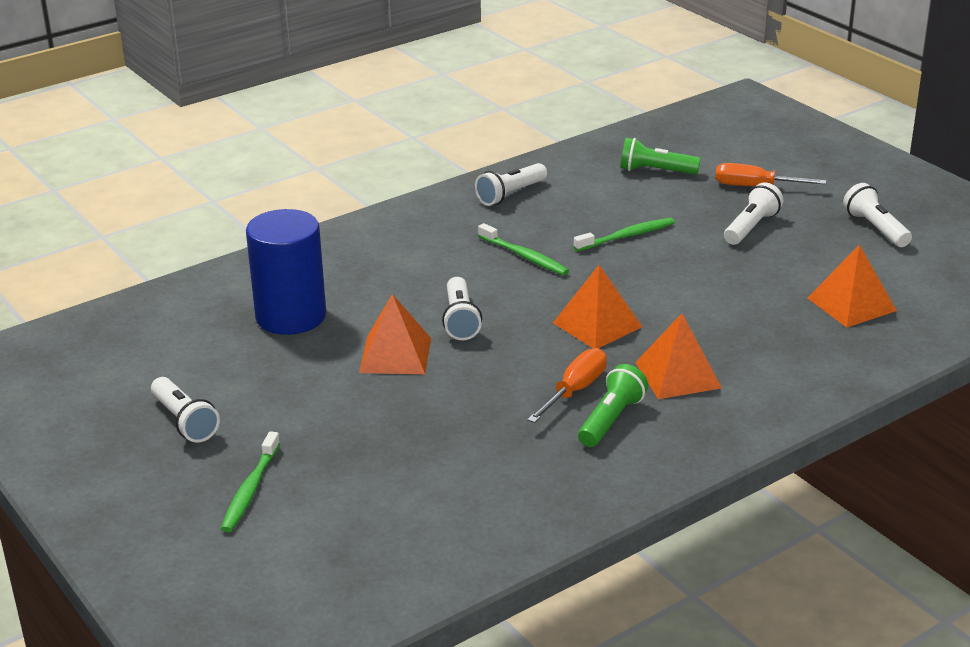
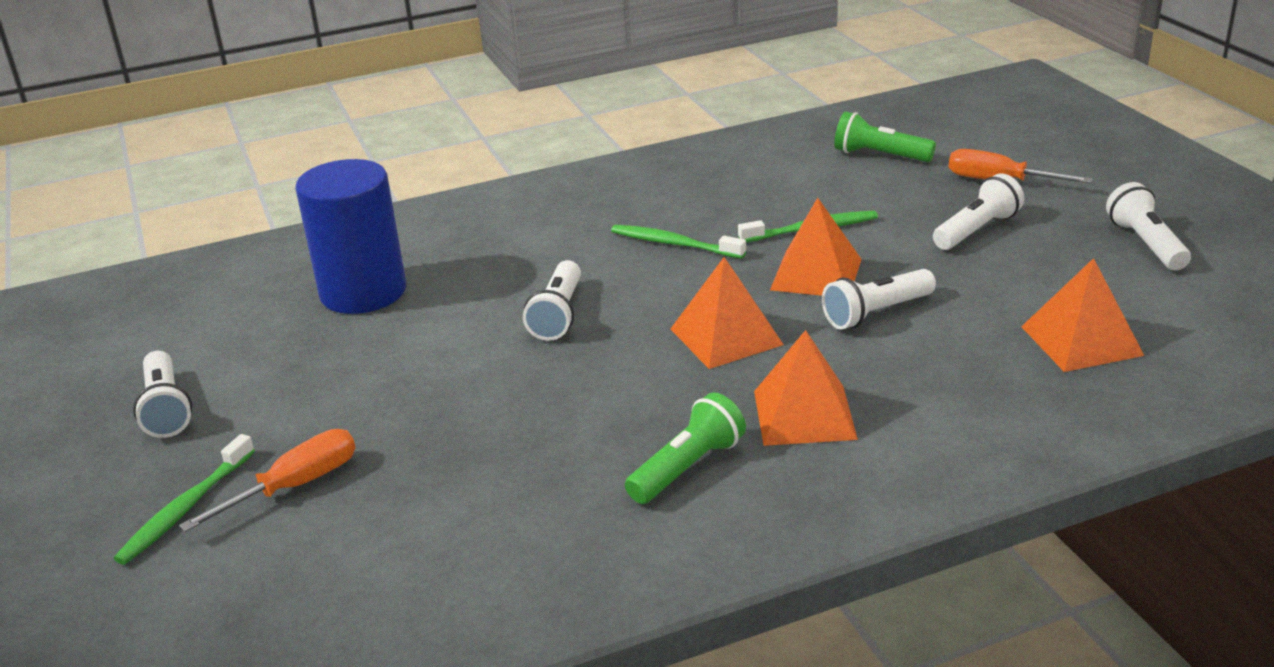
camera: 15 degrees right, 0 degrees up
(395, 355) = (458, 351): orange pyramid -> orange pyramid (816, 274)
(510, 194) = (691, 171): white flashlight -> white flashlight (876, 313)
(524, 256) = (674, 244): green toothbrush -> green toothbrush turned 150 degrees clockwise
(575, 390) = (659, 421): orange screwdriver -> orange screwdriver (296, 486)

